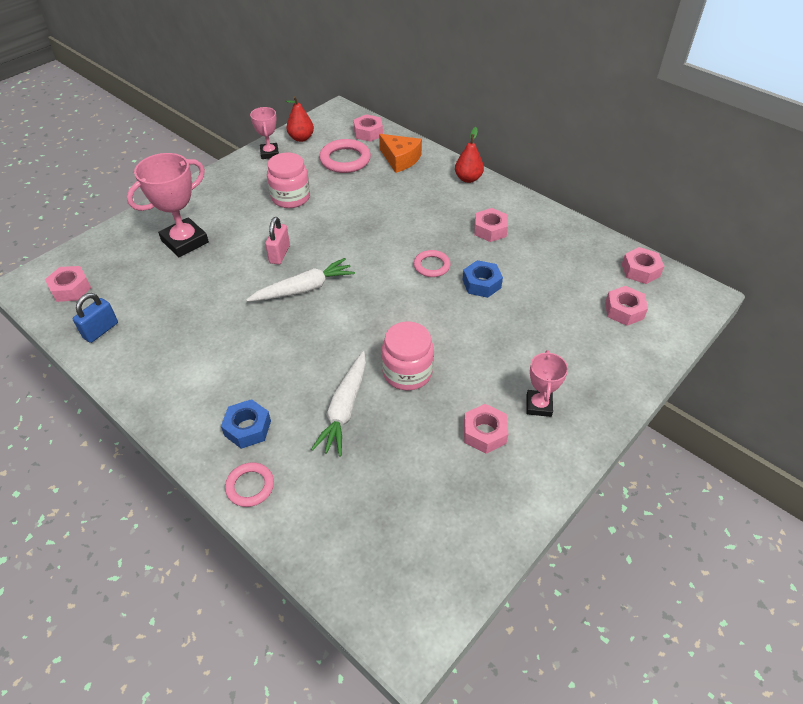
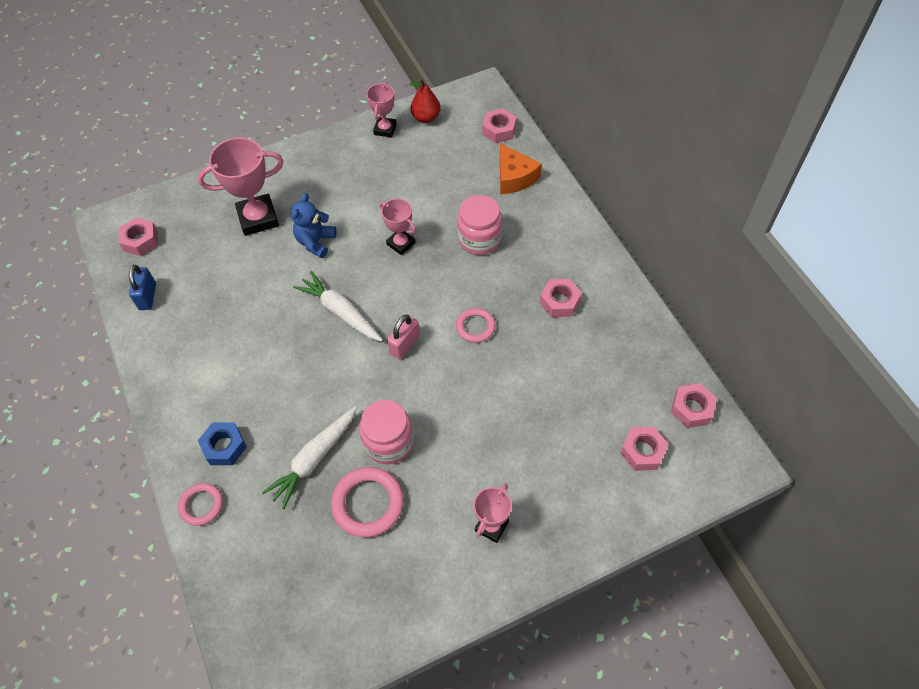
camera: 25 degrees right, 10 degrees up
(101, 330) = (148, 296): blue padlock -> blue padlock turned 60 degrees counterclockwise
(251, 244) = (315, 242): none -> blue teddy bear
(279, 254) = (337, 262): pink padlock -> pink padlock (405, 345)
(290, 197) = (379, 194): pink jar -> pink jar (479, 239)
(304, 289) = (340, 312): white carrot -> white carrot turned 135 degrees counterclockwise
(330, 226) = (401, 243): none -> pink trophy
(345, 159) = (457, 160): pink ring -> pink ring (368, 503)
(468, 178) = (573, 226): red pear -> none
(481, 284) = (513, 366): blue nut -> none
(484, 433) = (425, 534): pink nut -> none

